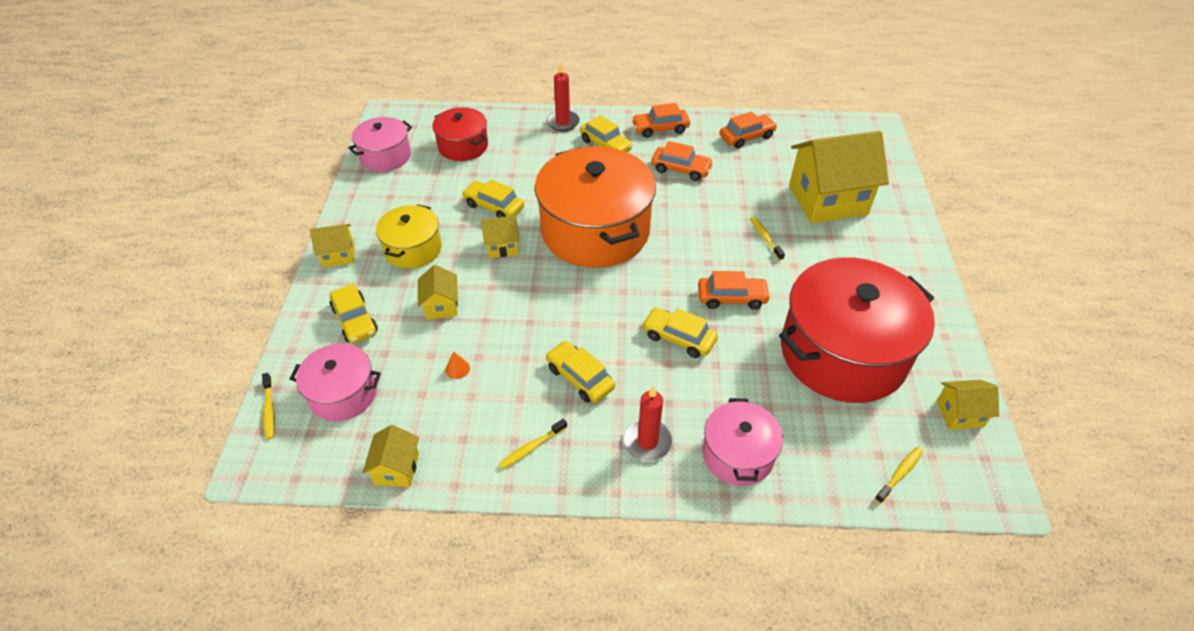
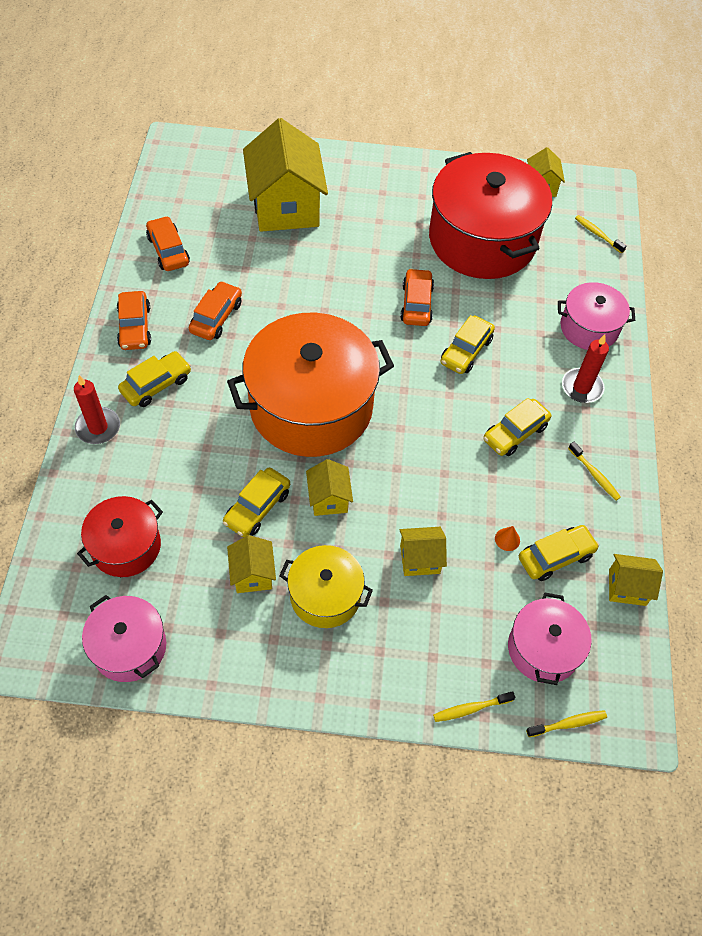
camera: 90 degrees left, 10 degrees up
(338, 255) = (329, 684): yellow house -> yellow house (252, 574)
(355, 320) = (440, 649): yellow car -> yellow car (555, 556)
(765, 238) = (336, 264): yellow toothbrush -> yellow toothbrush (470, 709)

